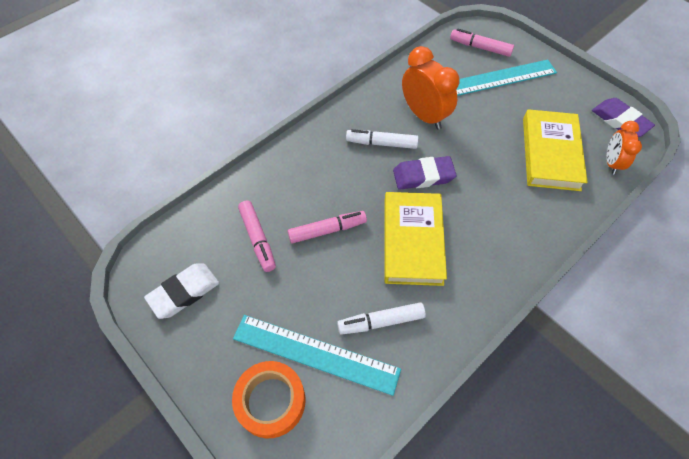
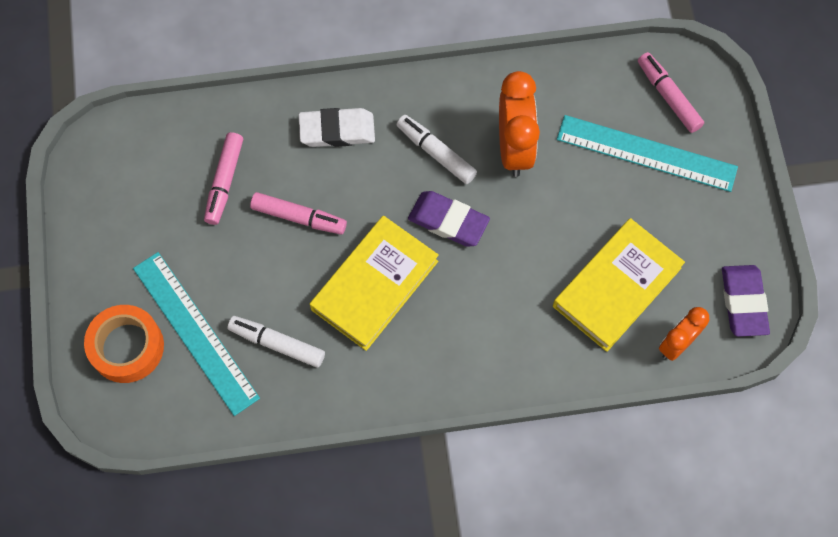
camera: 35 degrees right, 10 degrees up
(184, 292) = (120, 193): white eraser -> white eraser (337, 130)

